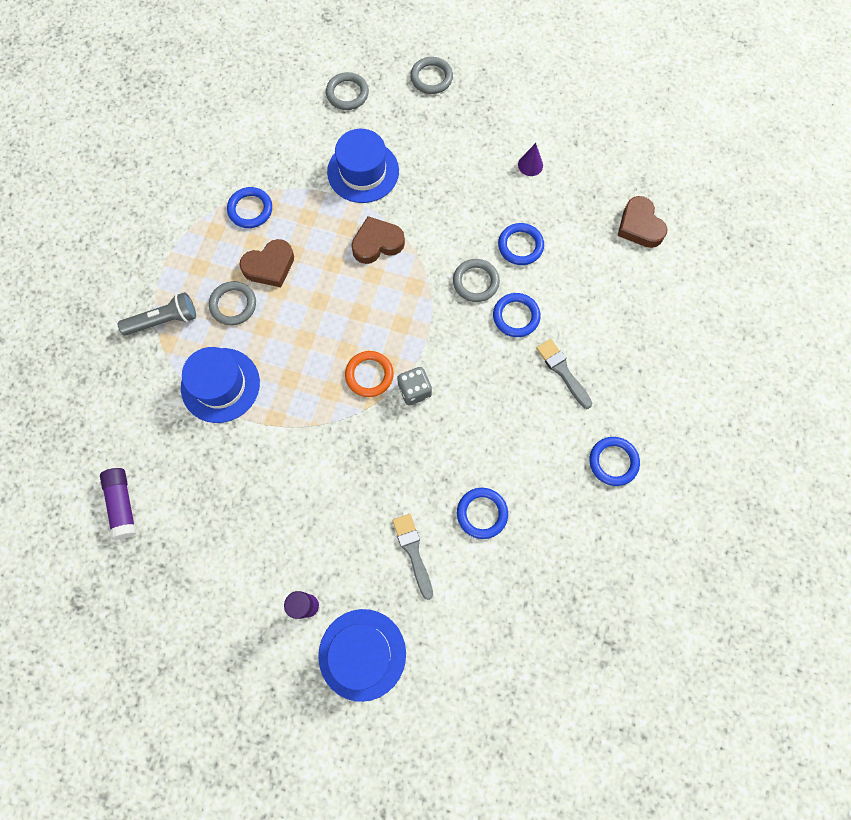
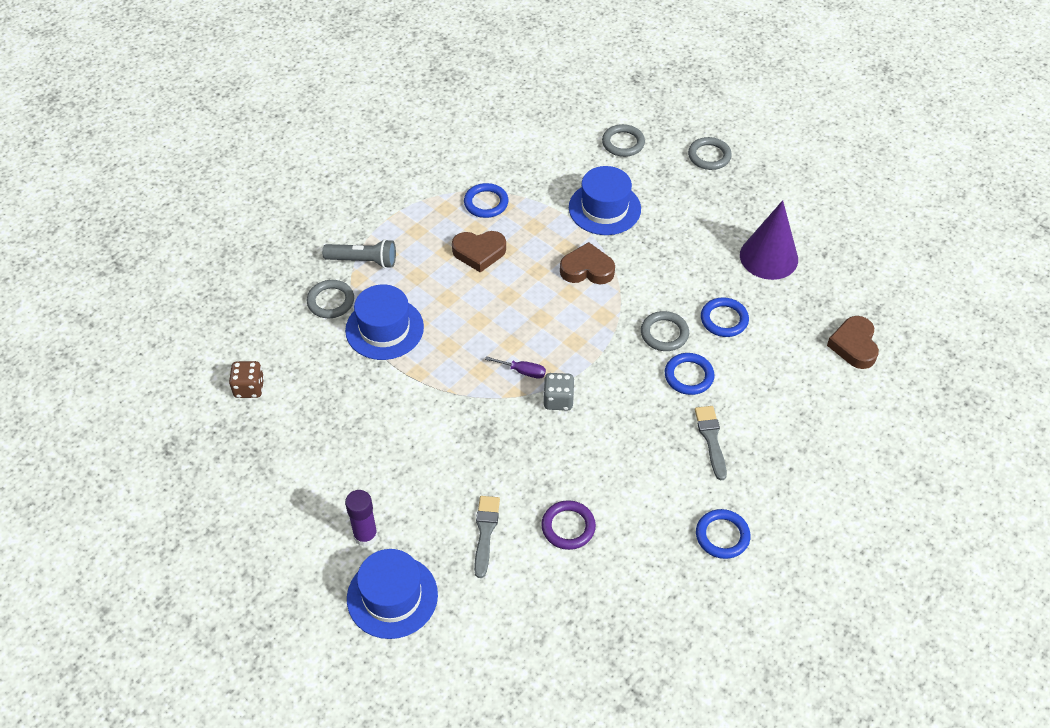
camera: 25 degrees right, 20 degrees down
(122, 504) = (249, 388): purple glue stick -> brown dice
(233, 305) = (430, 271): grey ring -> grey ring (331, 301)
(369, 375) = (523, 371): orange ring -> purple screwdriver
(482, 513) = (568, 527): blue ring -> purple ring
(530, 165) = (769, 257): purple cone -> purple cone, size x2.22

